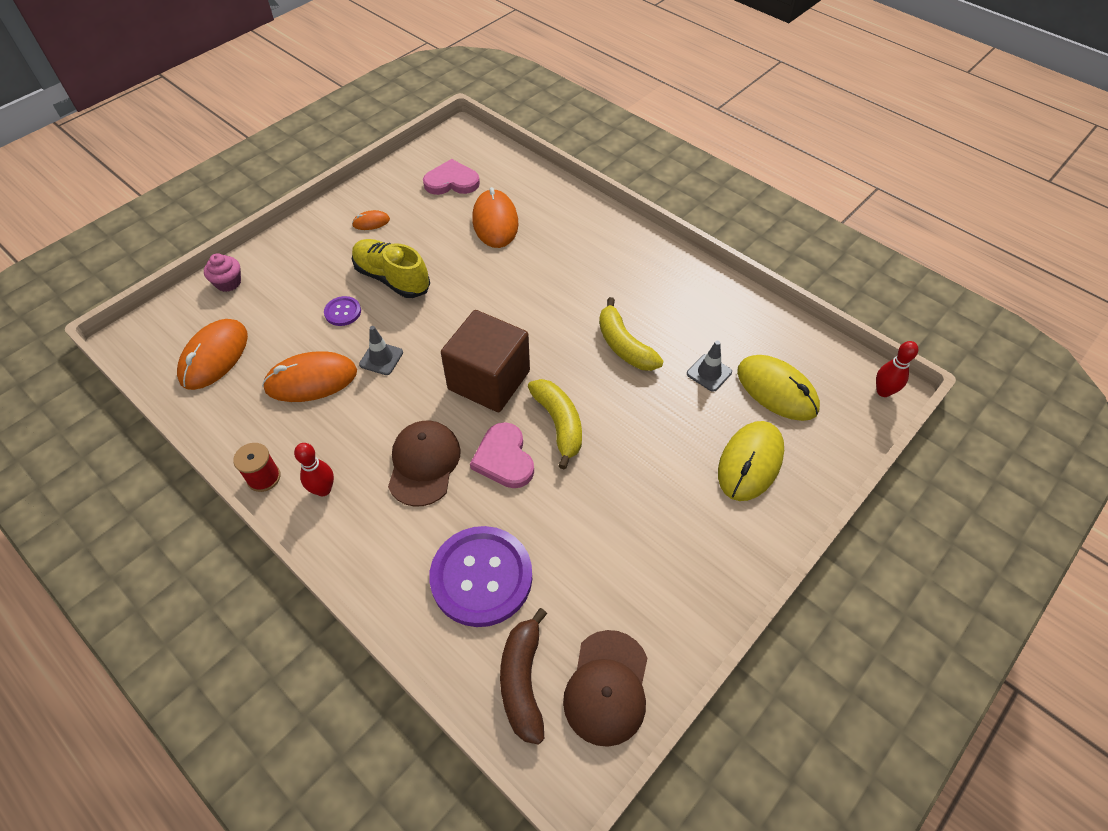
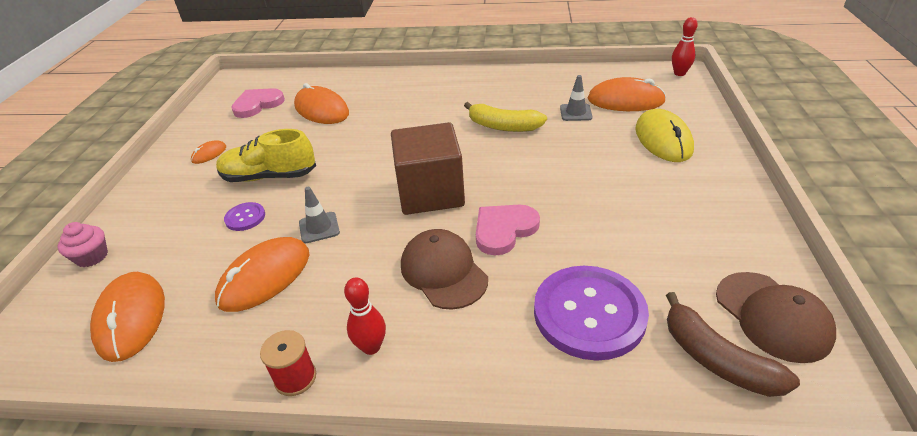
camera: 35 degrees left, 15 degrees down
(504, 458) = (504, 230): pink heart -> pink heart turned 105 degrees clockwise
(559, 424) = (517, 188): yellow banana -> none
(776, 390) = (625, 100): yellow mouse -> orange mouse

